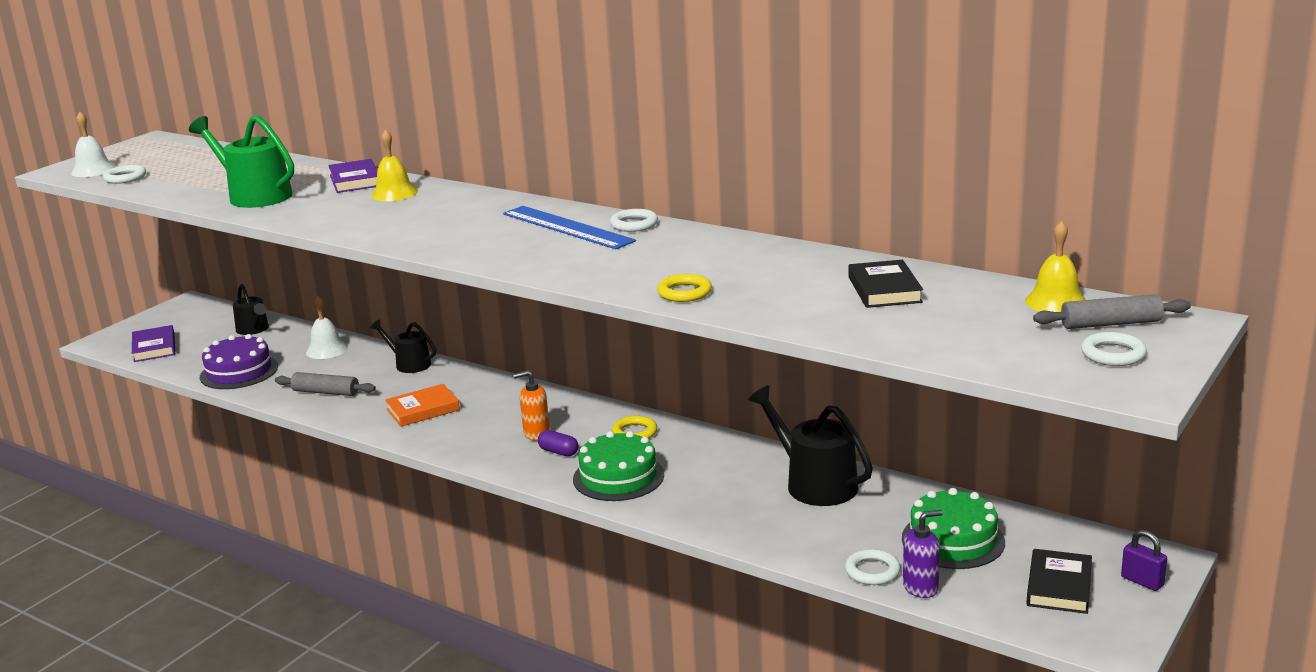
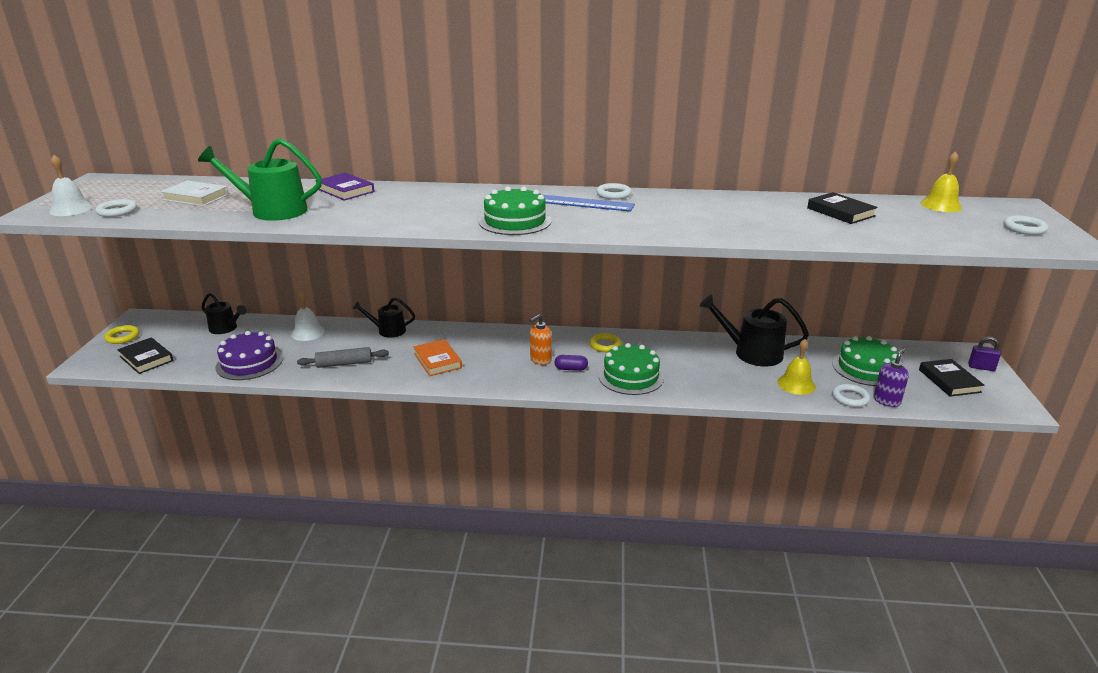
camera: 30 degrees left, 5 degrees up
(154, 347) = (146, 358): purple book -> black book
(209, 171) = (196, 197): none -> white book
(394, 193) = (394, 195): yellow bell -> yellow bell (796, 384)
(423, 410) = (437, 361): orange book -> orange book turned 60 degrees counterclockwise
(468, 242) = (515, 221): none -> green cake
(684, 292) = (727, 232): yellow ring -> yellow ring (122, 337)
(1111, 324) = (990, 213): grey rolling pin -> none

